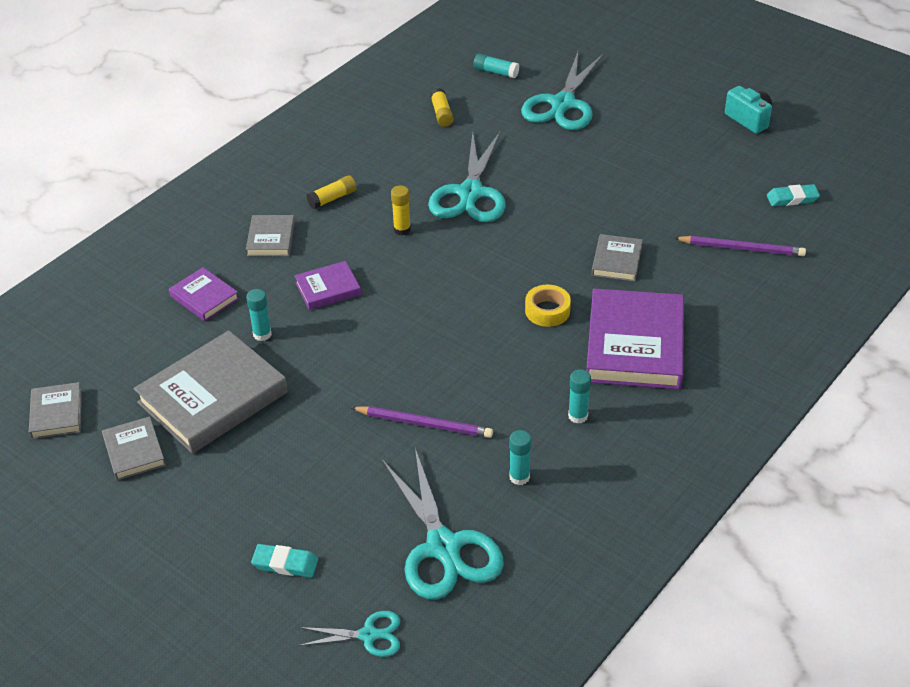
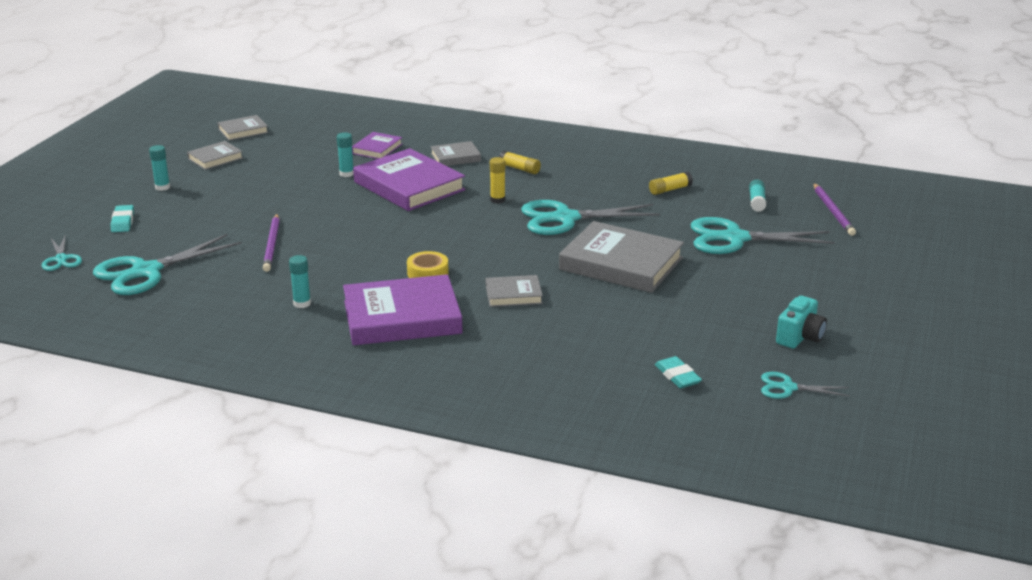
camera: 70 degrees right, 15 degrees down
(213, 397) = (274, 171): grey book -> grey book (621, 264)
(328, 288) = (409, 186): purple book -> purple book, size x1.99
(519, 477) = (225, 289): turquoise glue stick -> turquoise glue stick (162, 187)
(741, 248) = (573, 355): purple pencil -> purple pencil (833, 211)
(824, 147) = (788, 388): none -> turquoise scissors

